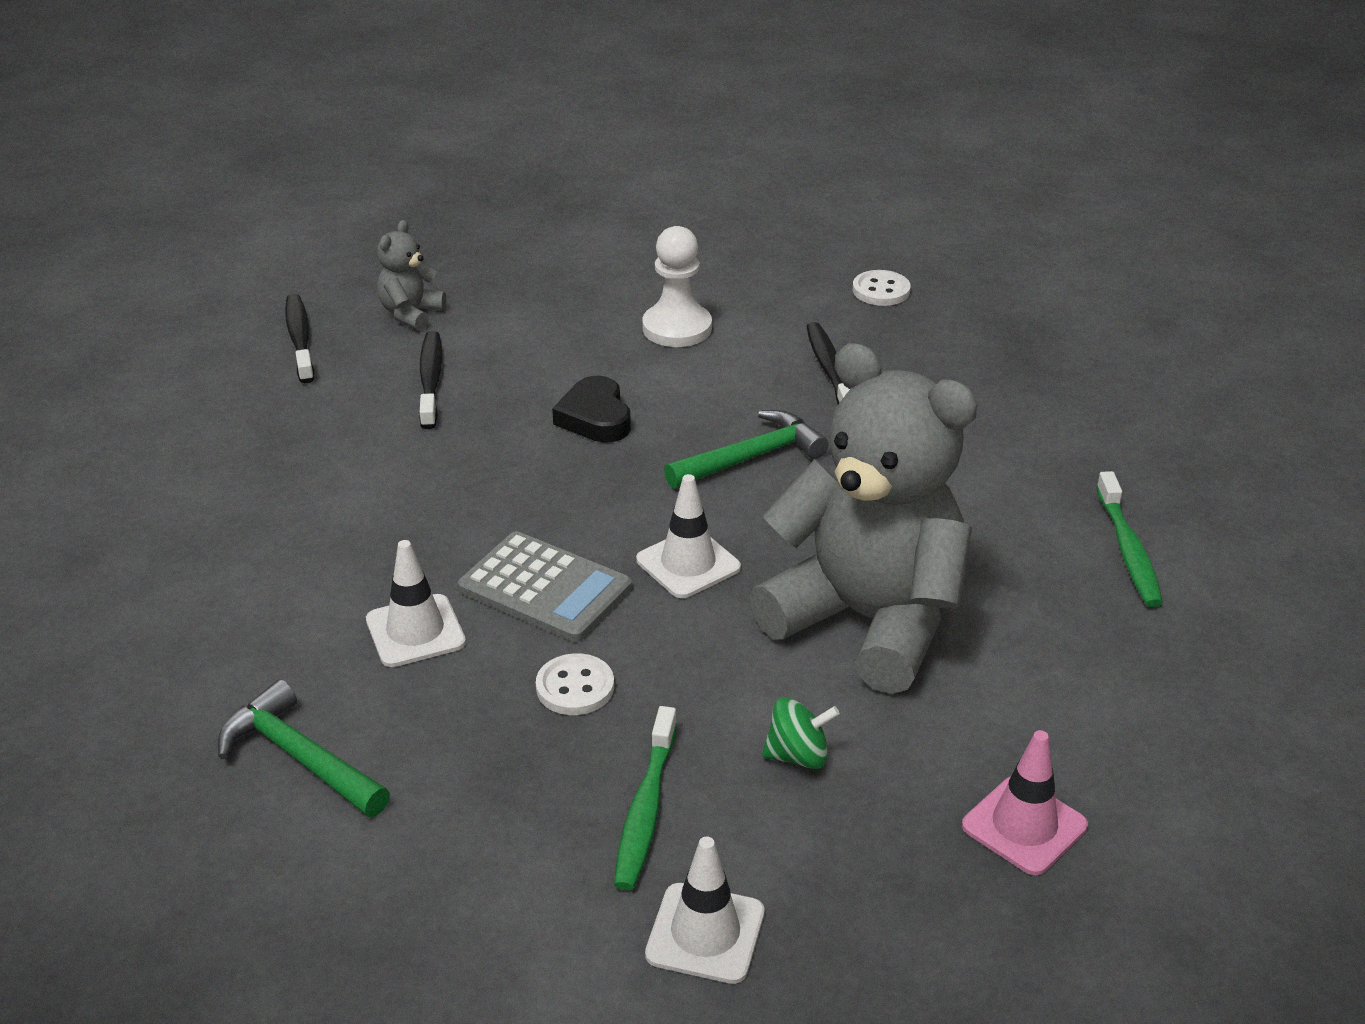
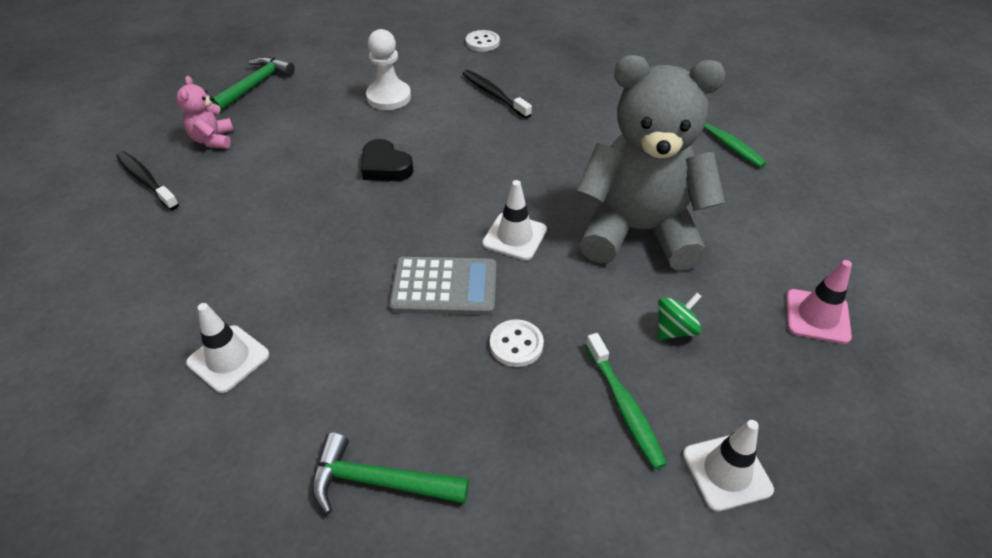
camera: 30 degrees left, 10 degrees up
(411, 314) = (213, 140): grey teddy bear -> pink teddy bear
(415, 631) = (385, 351): white traffic cone -> white traffic cone (228, 359)
(431, 380) = (260, 178): black toothbrush -> none
(751, 457) = (495, 159): green hammer -> green hammer (255, 85)

